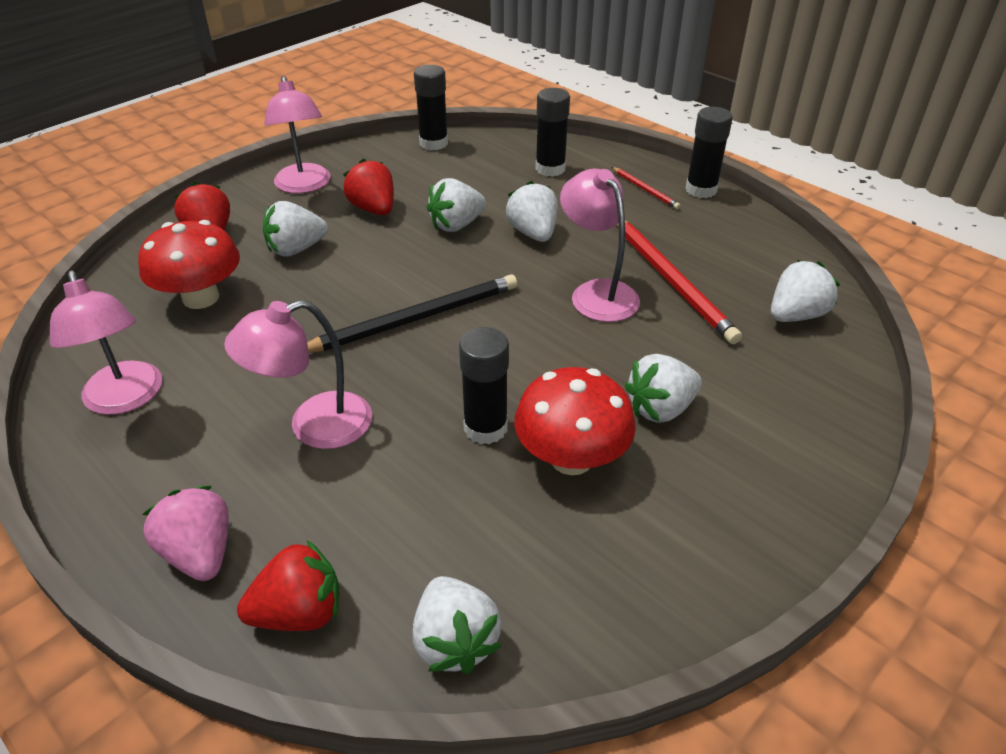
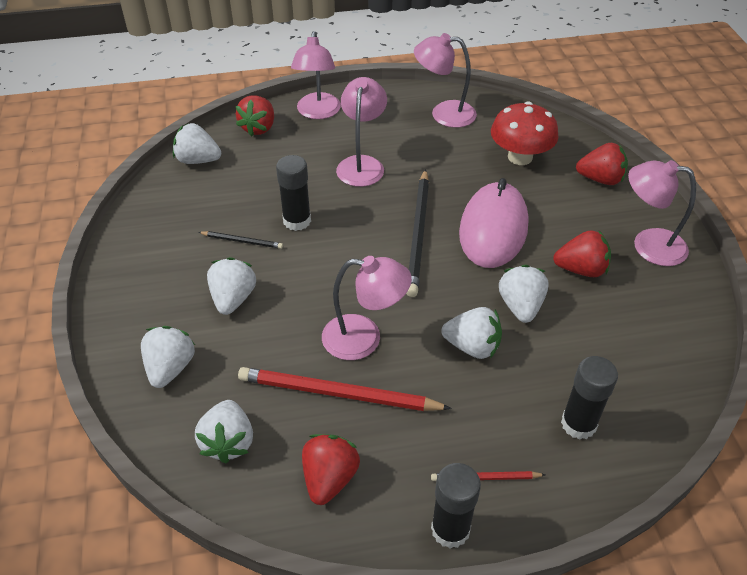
camera: 125 degrees right, 5 degrees up
(200, 553) = (317, 112): pink strawberry -> pink lamp
(296, 249) = (548, 211): white strawberry -> white strawberry (170, 368)
(359, 273) = (493, 229): none -> pink mouse
(433, 143) = (689, 360): black glue stick -> none
(571, 458) = (242, 241): red mushroom -> black pencil
(743, 250) = (329, 478): none -> red strawberry

